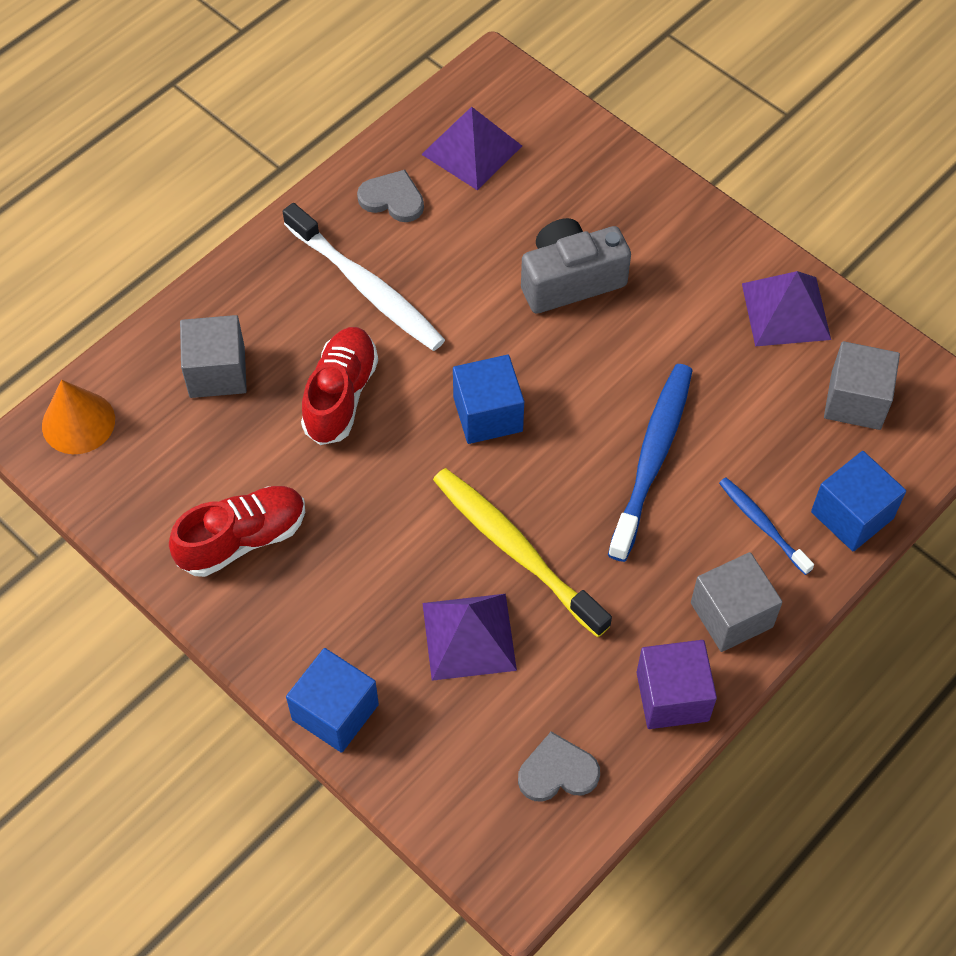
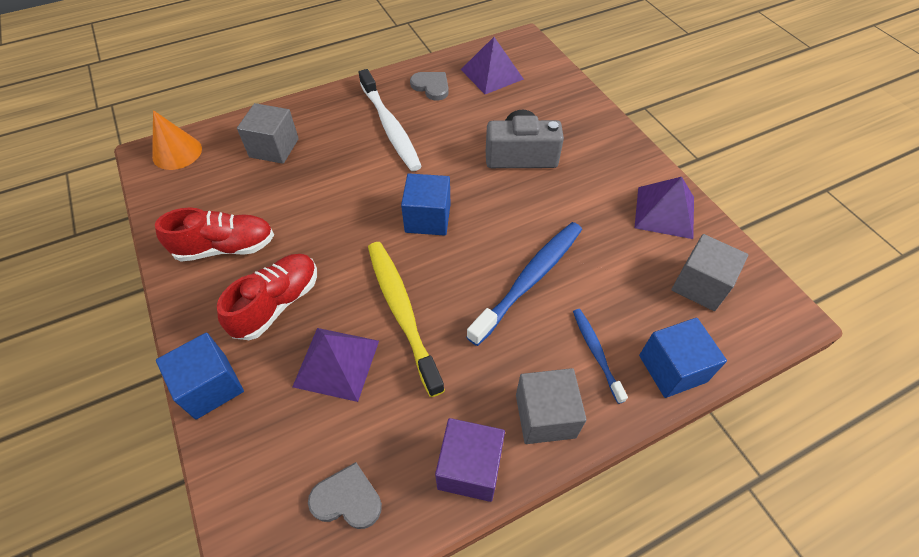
camera: 20 degrees right, 5 degrees down
(341, 395) = (339, 181): red shoe -> red shoe (277, 304)

